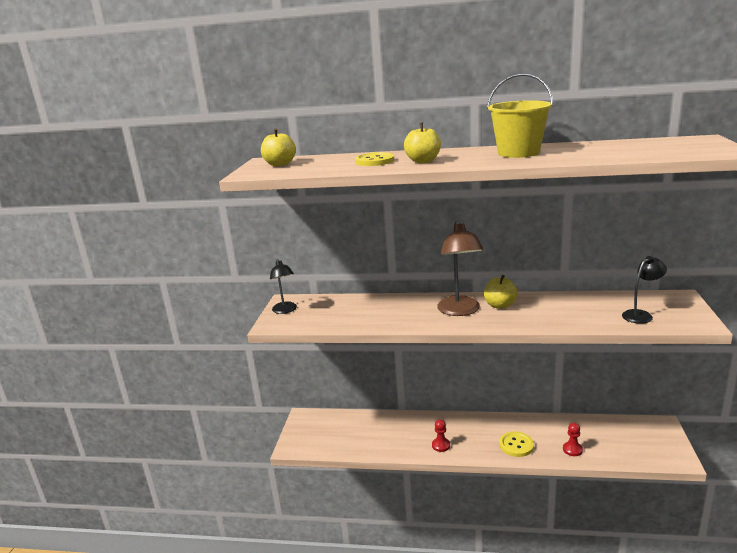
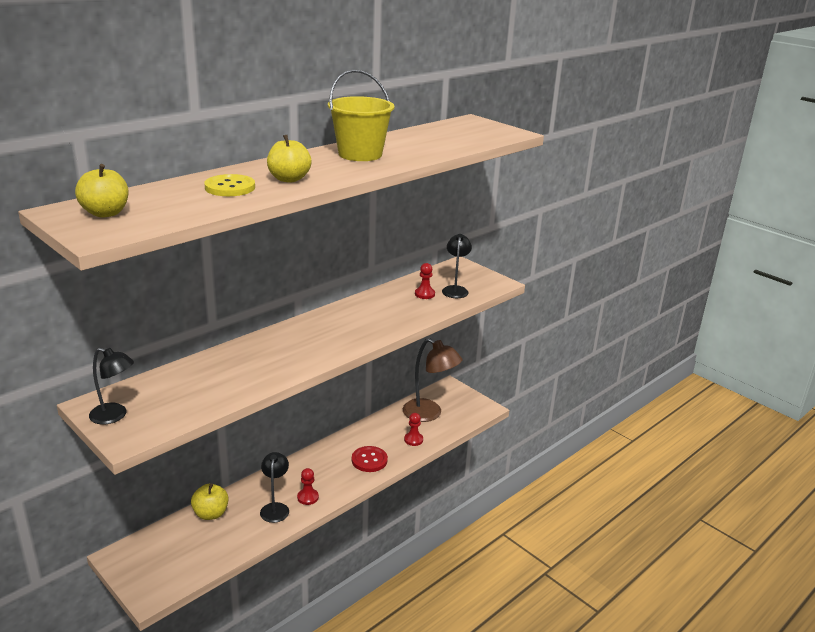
camera: 55 degrees left, 5 degrees up
(413, 440) = (275, 508): none -> black lamp
(460, 311) = (314, 339): brown lamp -> brown lamp (429, 414)
(500, 305) = (341, 320): yellow apple -> yellow apple (211, 514)
(516, 445) = (369, 460): yellow button -> red button
(603, 309) = (424, 294): none -> red pawn

